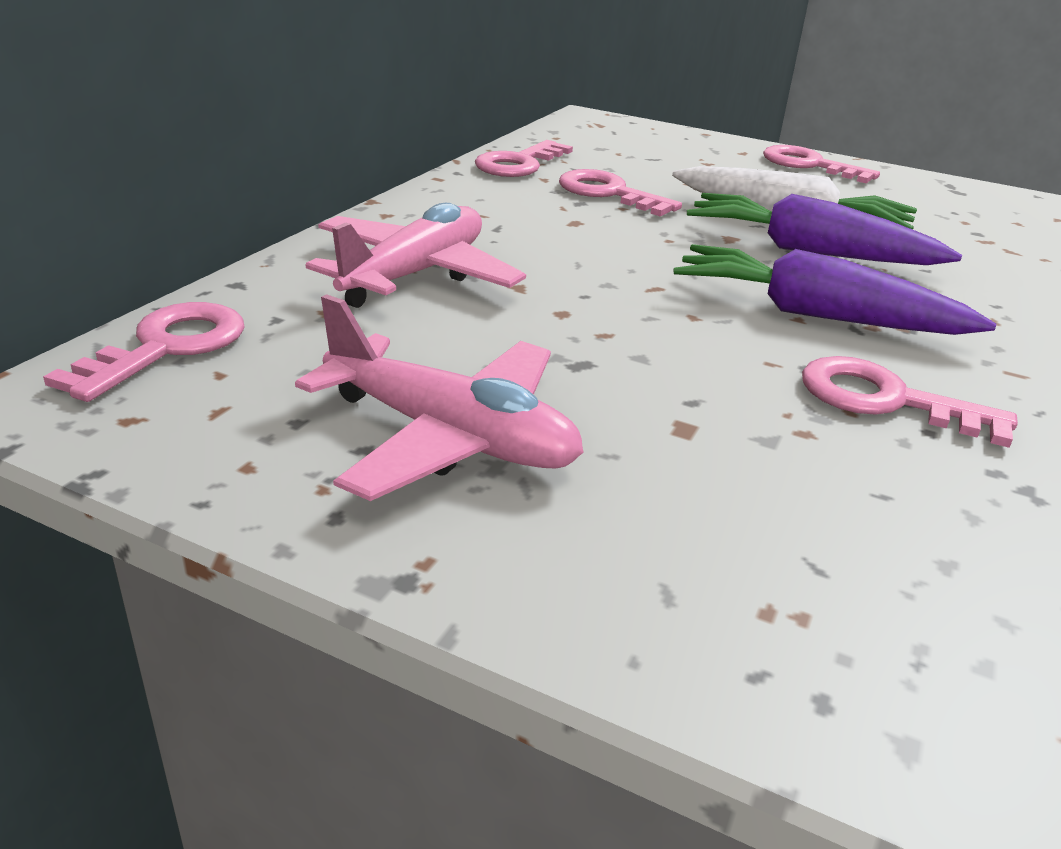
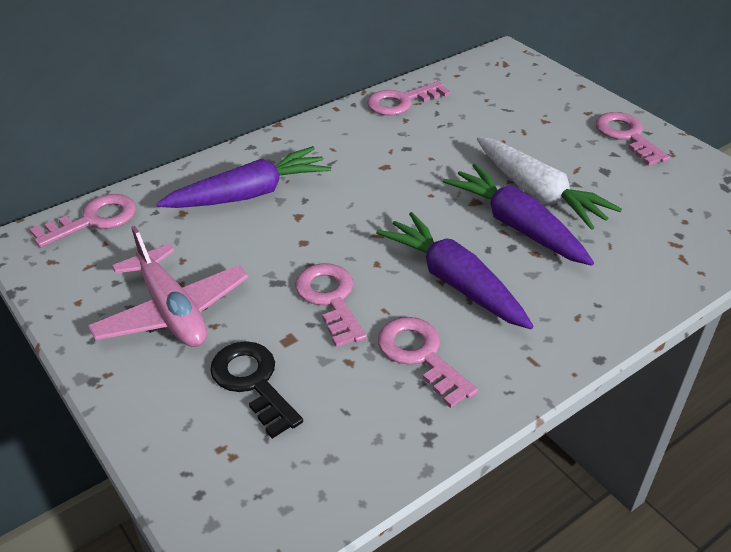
camera: 30 degrees right, 10 degrees up
(415, 275) = (249, 194): pink plane -> purple carrot
(608, 193) = (434, 142): pink key -> pink key (330, 299)
(701, 497) = (252, 382): none -> black key

